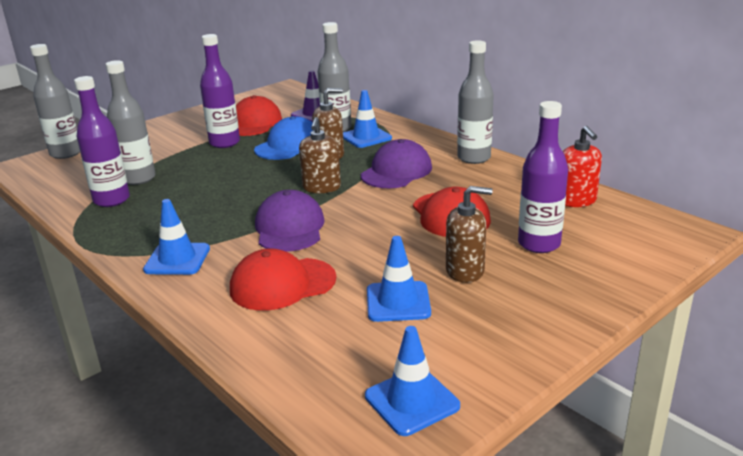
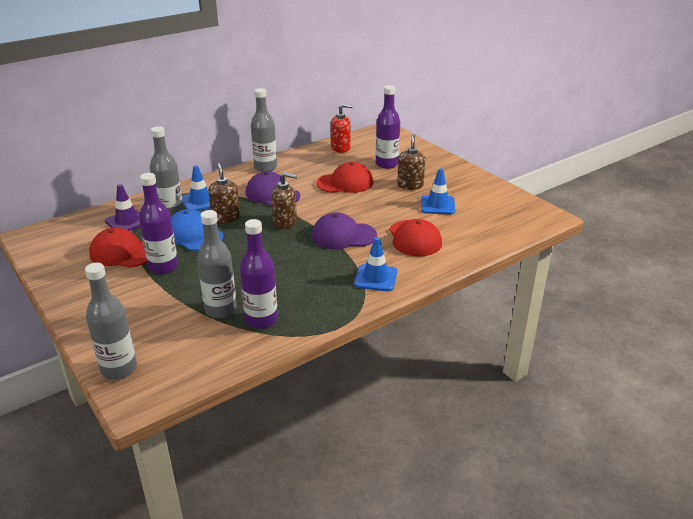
camera: 85 degrees left, 5 degrees up
(412, 401) = (516, 207): blue traffic cone -> none

